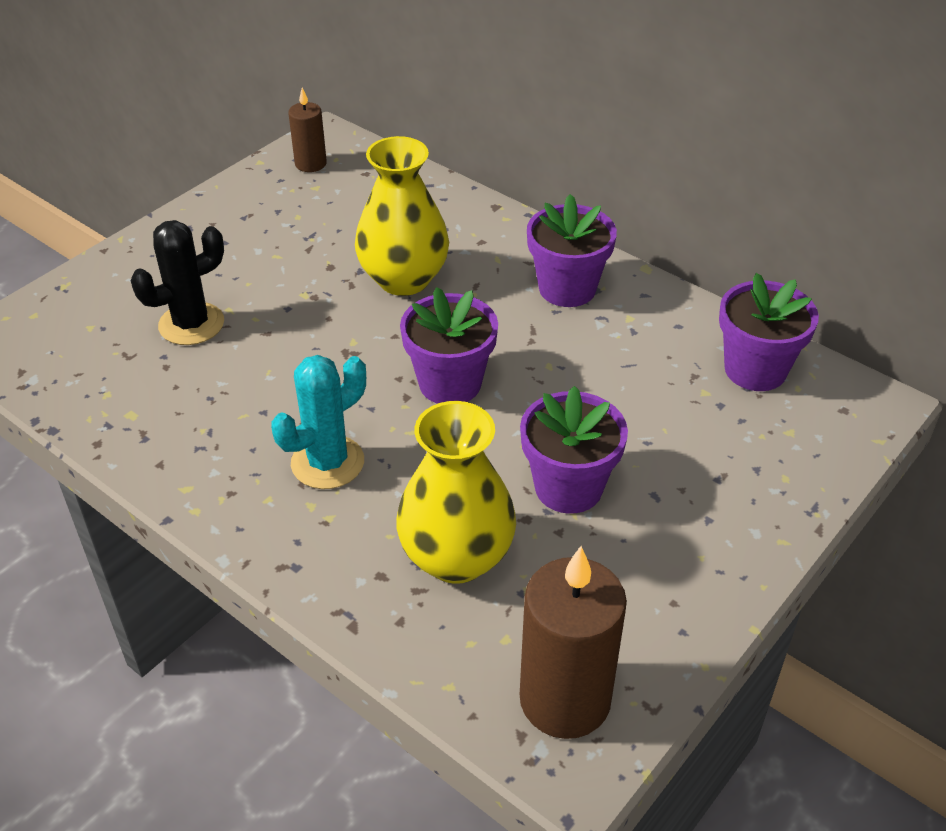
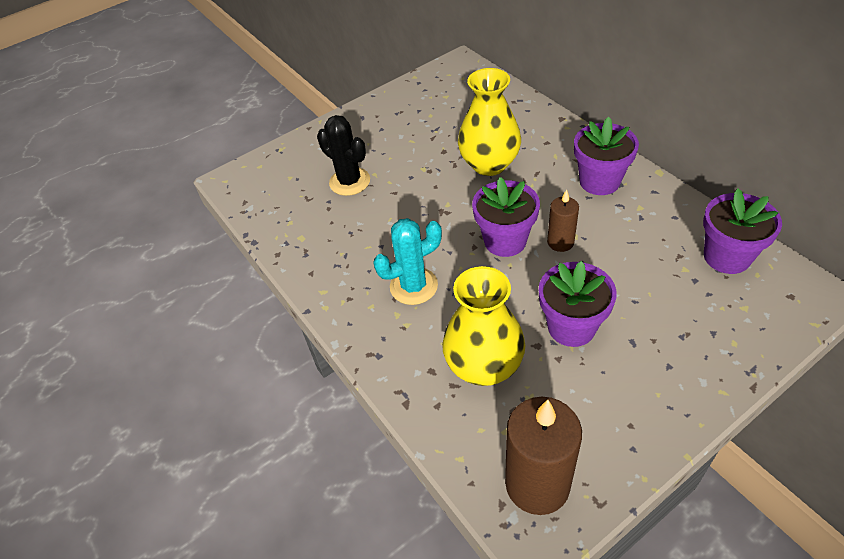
camera: 20 degrees right, 5 degrees up
(191, 324) = (349, 181): black cactus -> black cactus turned 60 degrees clockwise
(310, 164) = (446, 80): brown candle -> brown candle (560, 242)

